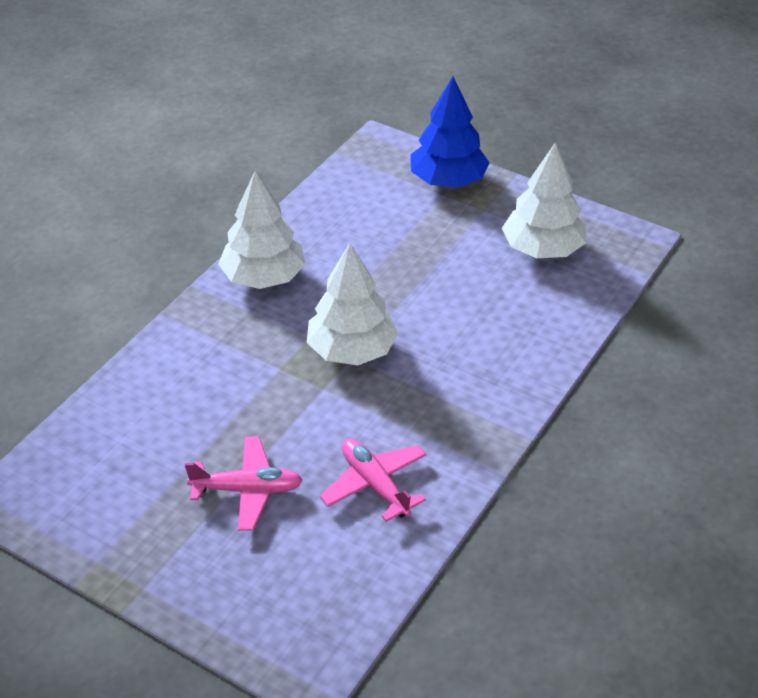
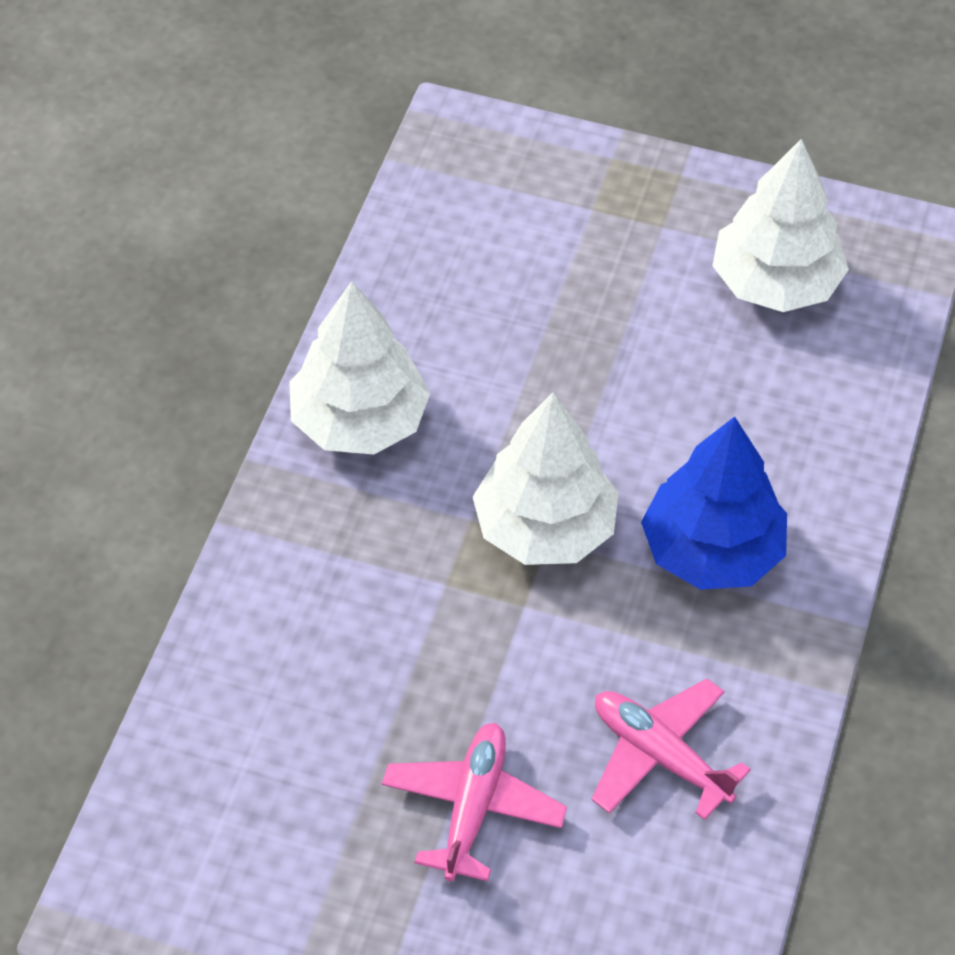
camera: 15 degrees left, 10 degrees up
(247, 490) = (473, 807): pink plane -> pink plane turned 60 degrees counterclockwise
(448, 181) = (587, 181): blue tree -> blue tree (711, 551)

